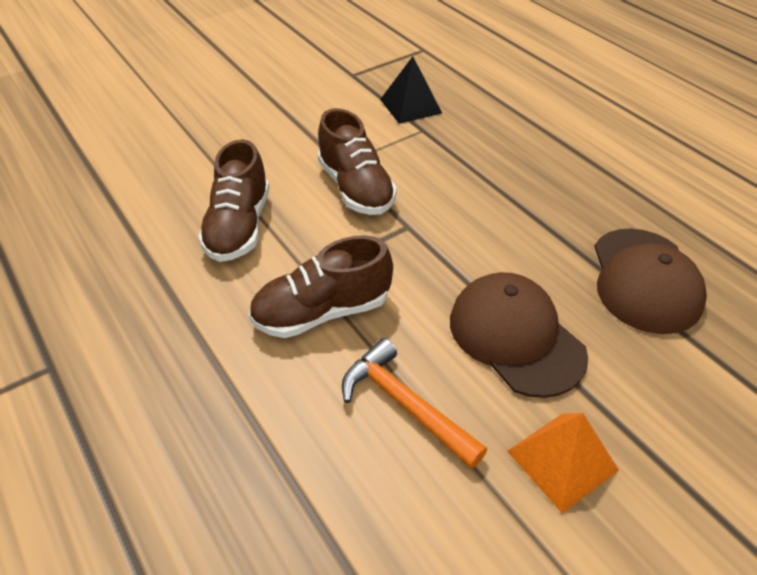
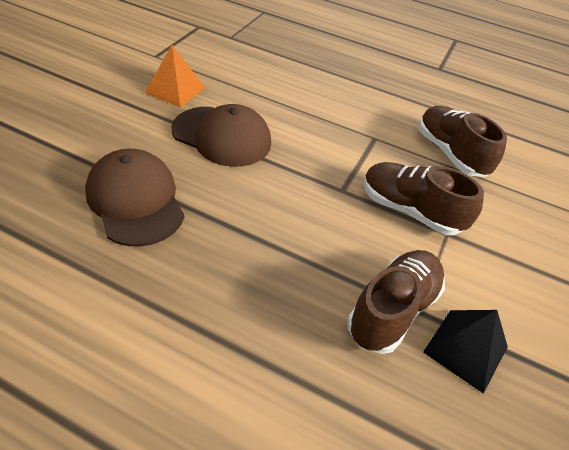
camera: 145 degrees right, 0 degrees up
(322, 312) = (345, 120): brown shoe -> brown shoe (392, 310)
(405, 404) = (266, 92): orange hammer -> none

